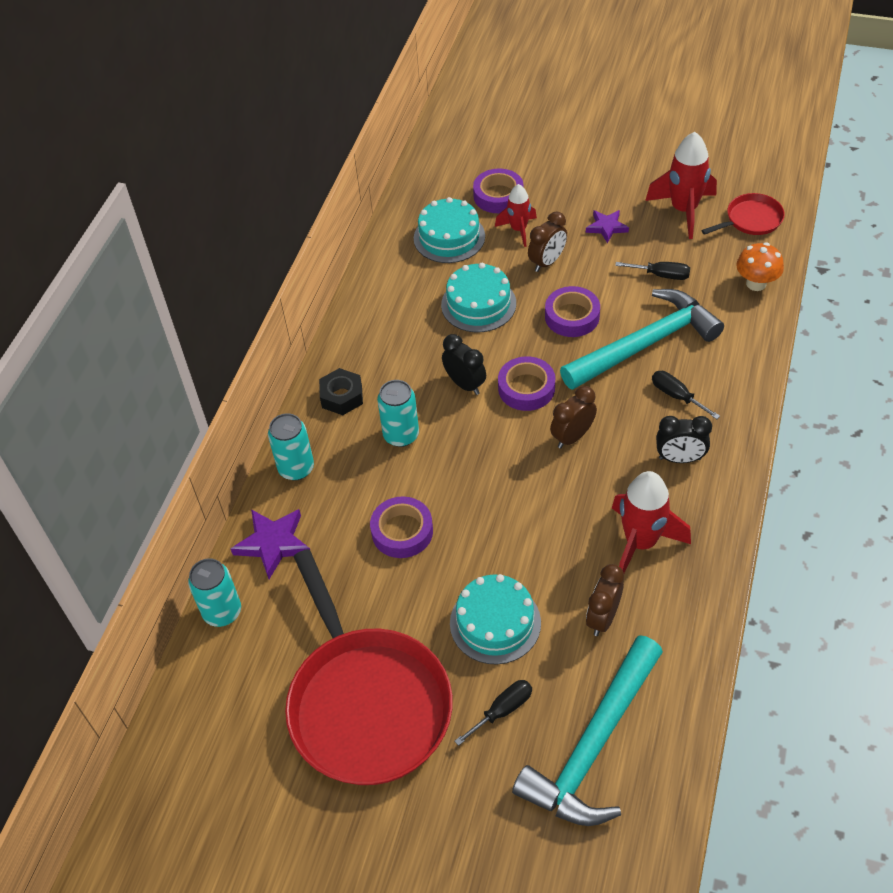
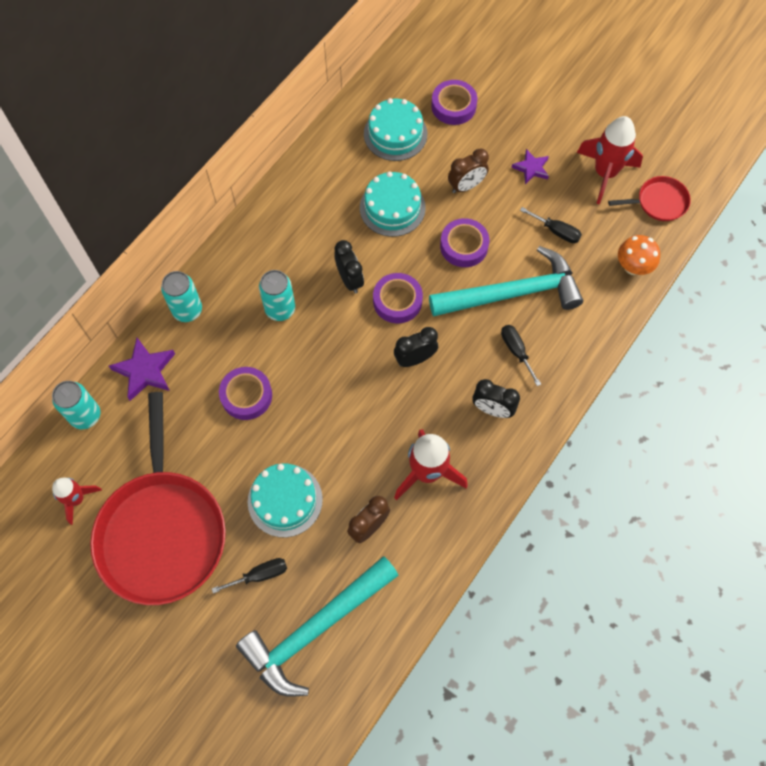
camera: 15 degrees right, 15 degrees up
(342, 396) = (248, 257): black nut -> none
(518, 230) = (456, 146): red rocket -> red rocket (77, 499)
(572, 437) = (415, 359): brown clock -> black clock

